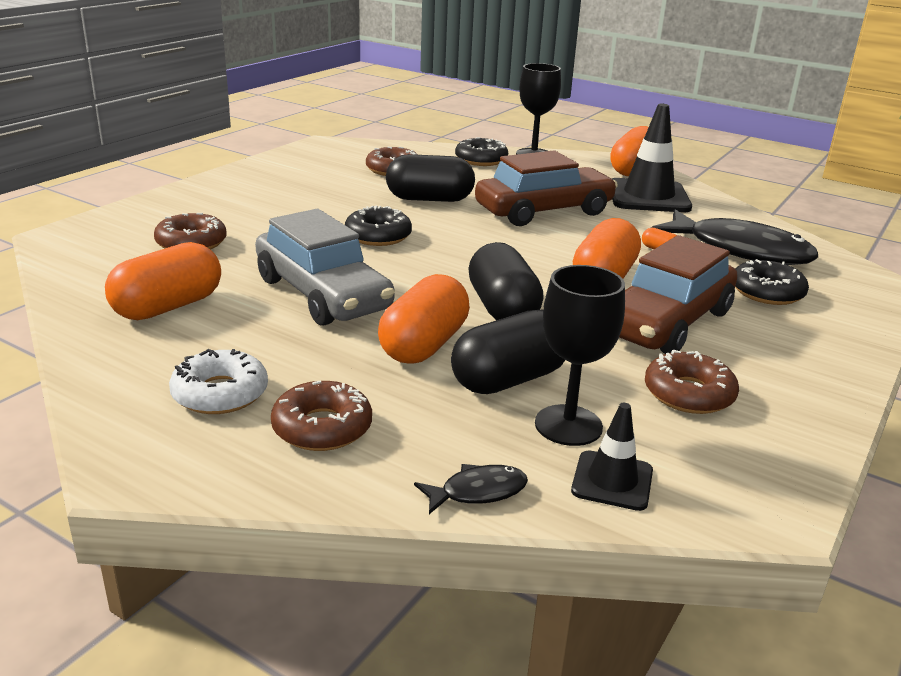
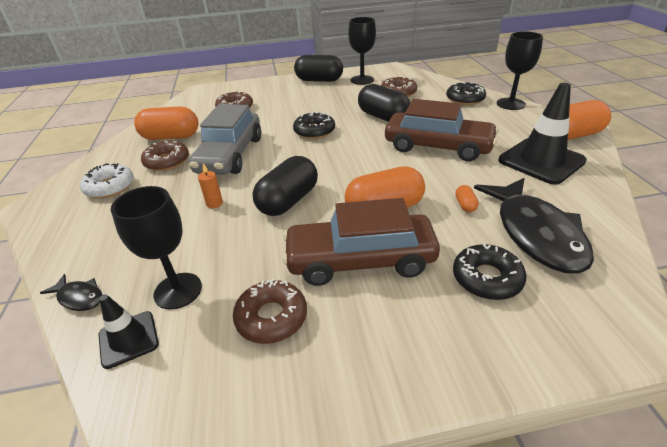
camera: 50 degrees right, 10 degrees up
(314, 165) = (362, 80): none -> black goblet
(322, 427) = (103, 224): brown donut -> brown donut (167, 161)
(424, 345) = (214, 203): orange capsule -> orange candle
(509, 379) = (208, 245): black capsule -> black capsule (319, 80)

